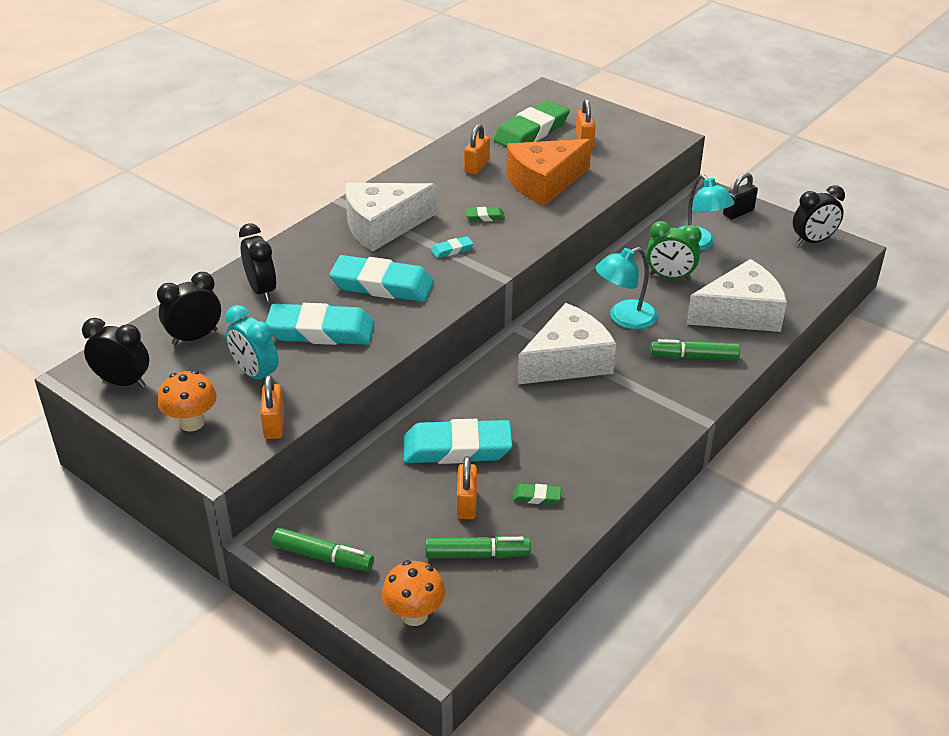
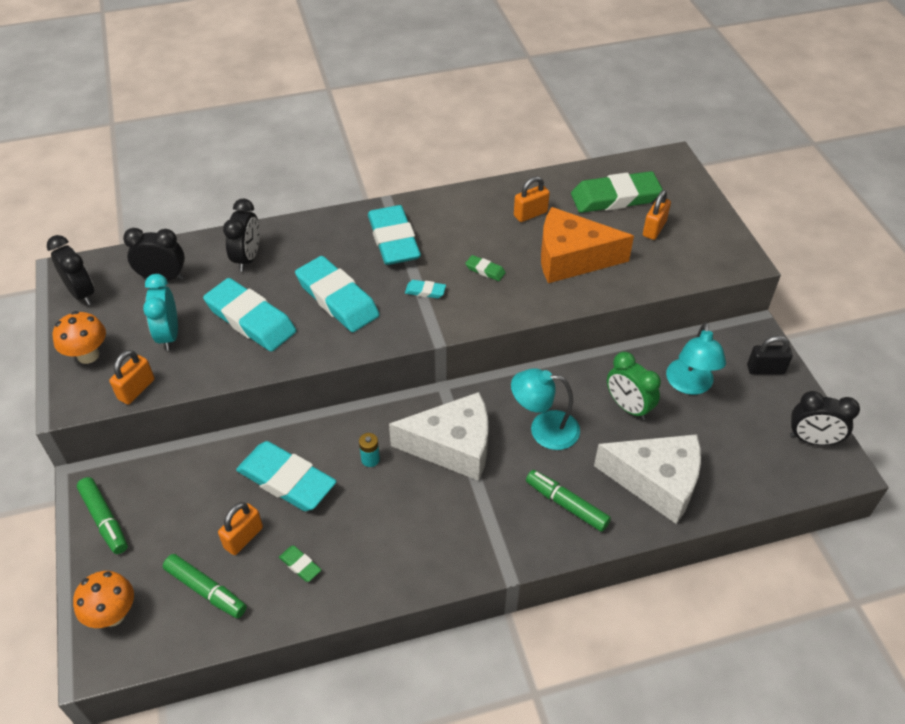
camera: 35 degrees right, 10 degrees up
(382, 226) = (394, 240): white cheese -> turquoise eraser
(511, 401) = (370, 459): none -> turquoise battery

